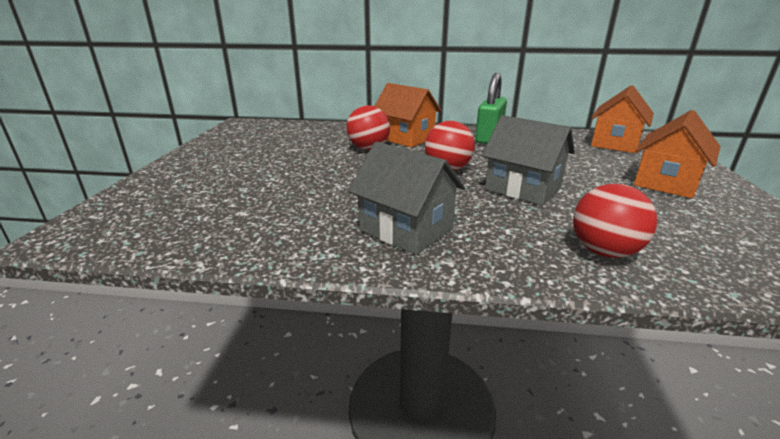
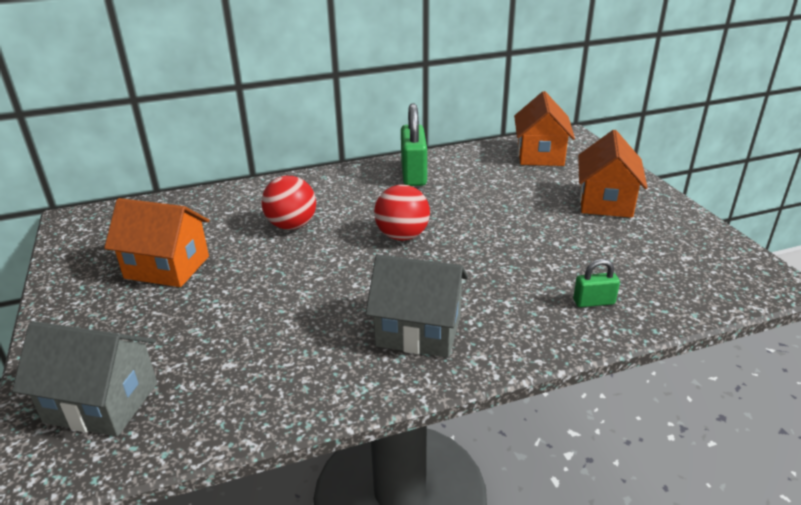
camera: 25 degrees left, 5 degrees up
(406, 138) = (322, 197): orange house -> orange house (167, 267)
(523, 188) = (490, 244): grey house -> grey house (102, 402)
(604, 251) = (593, 302): red ball -> green padlock

